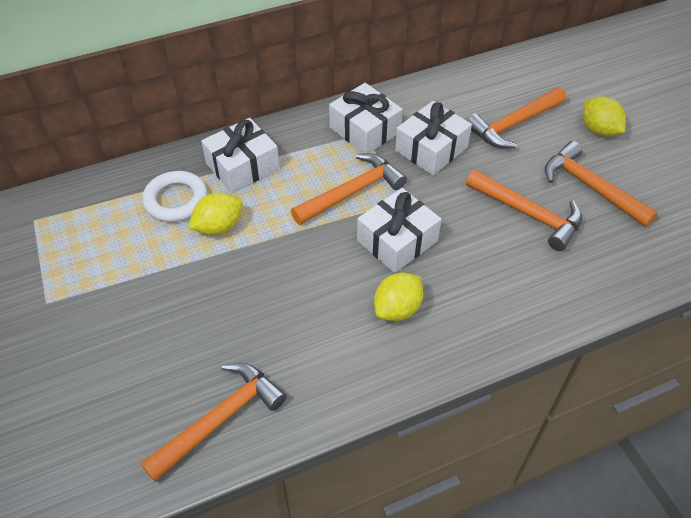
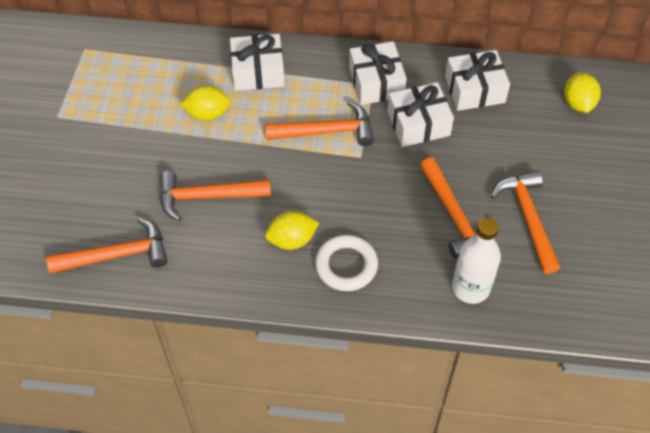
camera: 30 degrees right, 5 degrees up
(176, 200) = (191, 78): white ring -> white ring (346, 265)
(397, 240) = (331, 187): white gift -> white gift (474, 89)
(513, 124) = (507, 133): orange hammer -> orange hammer (207, 196)
(595, 271) = (470, 288): none -> white bottle
(599, 130) = (581, 172): yellow lemon -> yellow lemon (578, 103)

